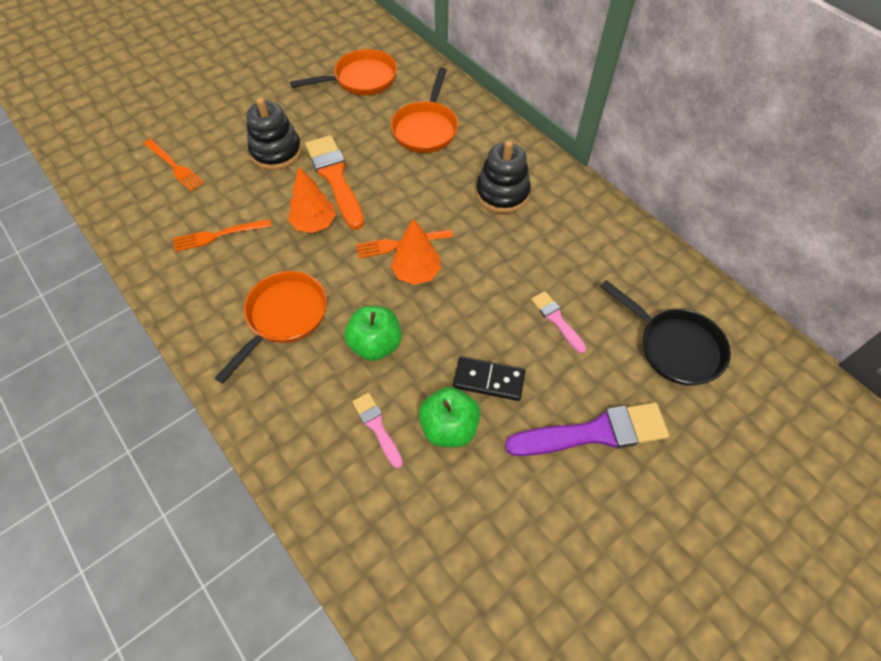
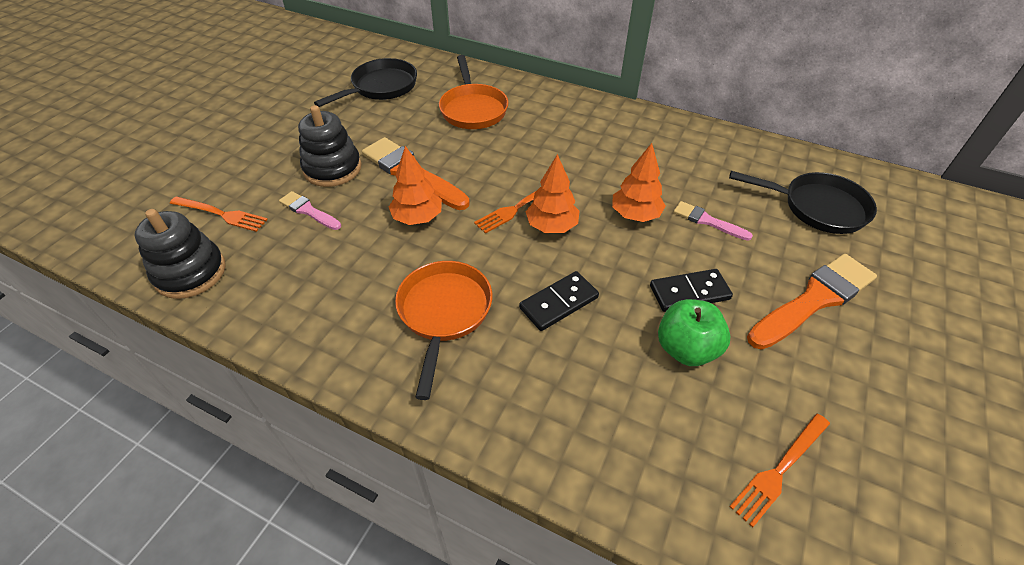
camera: 25 degrees left, 10 degrees down
(218, 235) = (316, 262): orange fork -> orange fork (779, 470)
(361, 79) = (381, 87): orange pan -> black pan
(375, 344) = (558, 303): green apple -> black domino
(377, 427) = (617, 378): pink brush -> pink brush (308, 211)
(496, 289) = (635, 215): none -> orange tree
(502, 193) = (581, 139): black stacking toy -> black stacking toy (190, 273)
(594, 433) = (814, 300): purple brush -> orange brush

